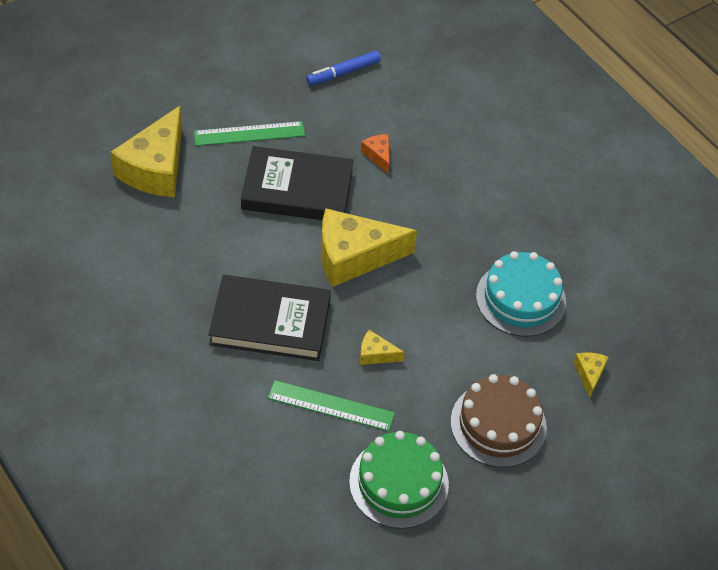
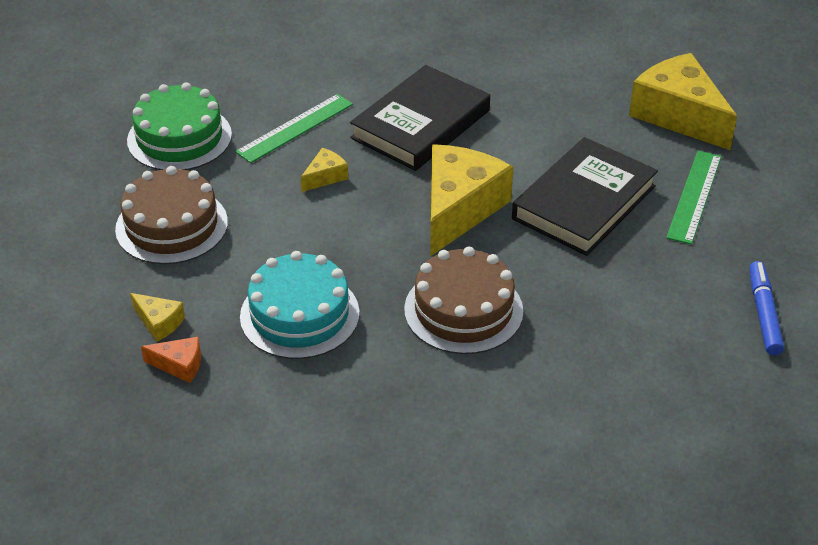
camera: 125 degrees right, 10 degrees down
(378, 155) = (597, 287): orange cheese -> orange cheese (179, 365)
(449, 214) = (463, 310): none -> brown cake

